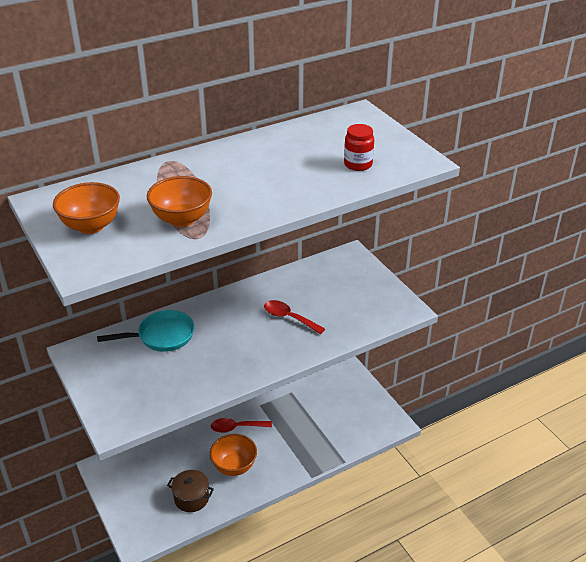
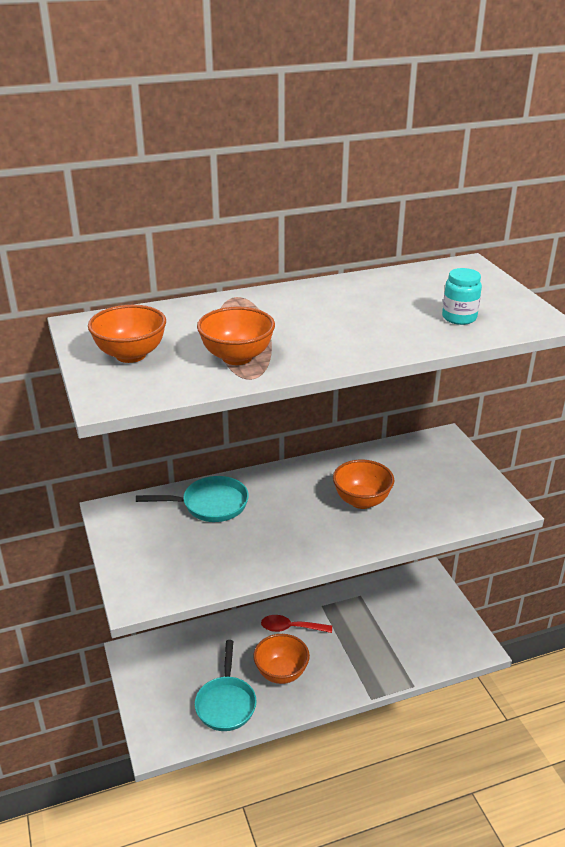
camera: 10 degrees right, 5 degrees down
(191, 498) = (226, 703): brown pot -> turquoise pan
(289, 318) = (361, 501): red spoon -> orange bowl
(358, 164) = (459, 318): red jar -> turquoise jar

